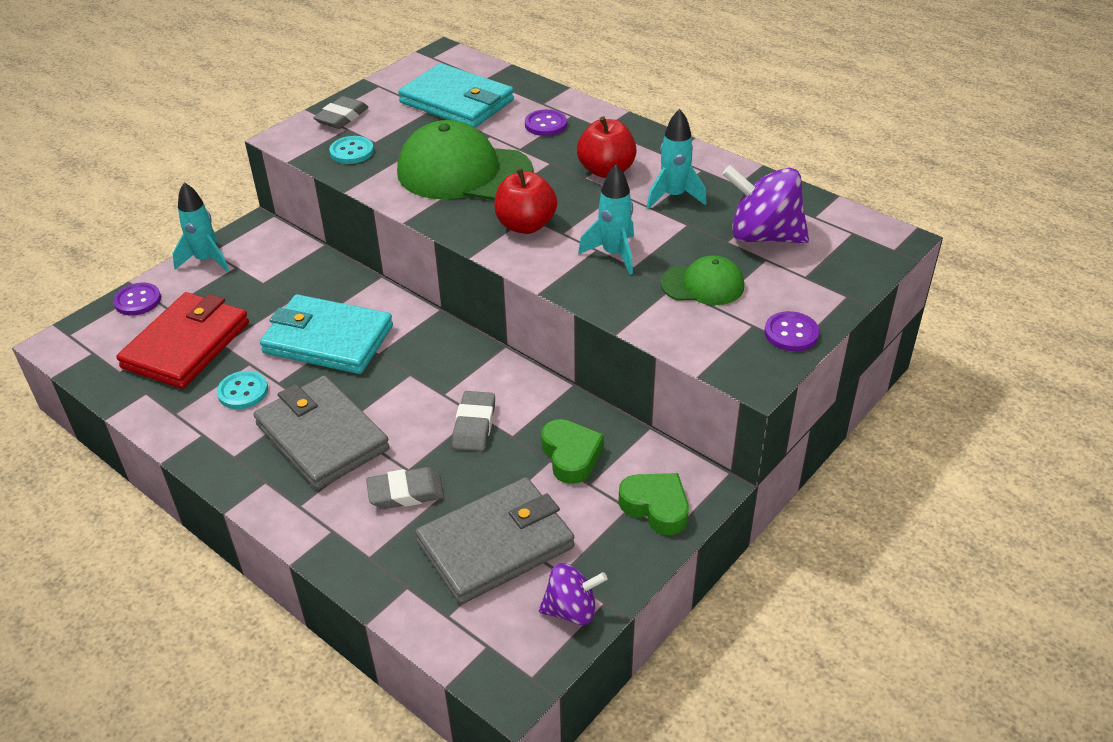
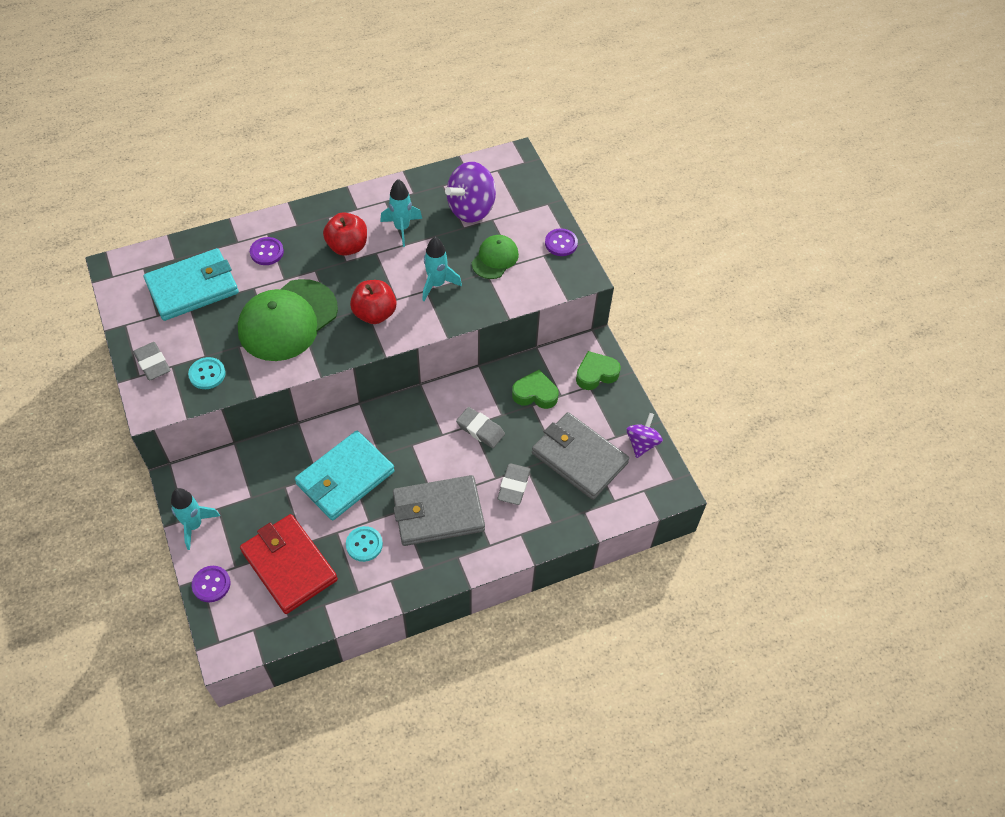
camera: 65 degrees left, 15 degrees up
(496, 545) = (579, 458): grey wallet -> grey wallet turned 45 degrees counterclockwise

